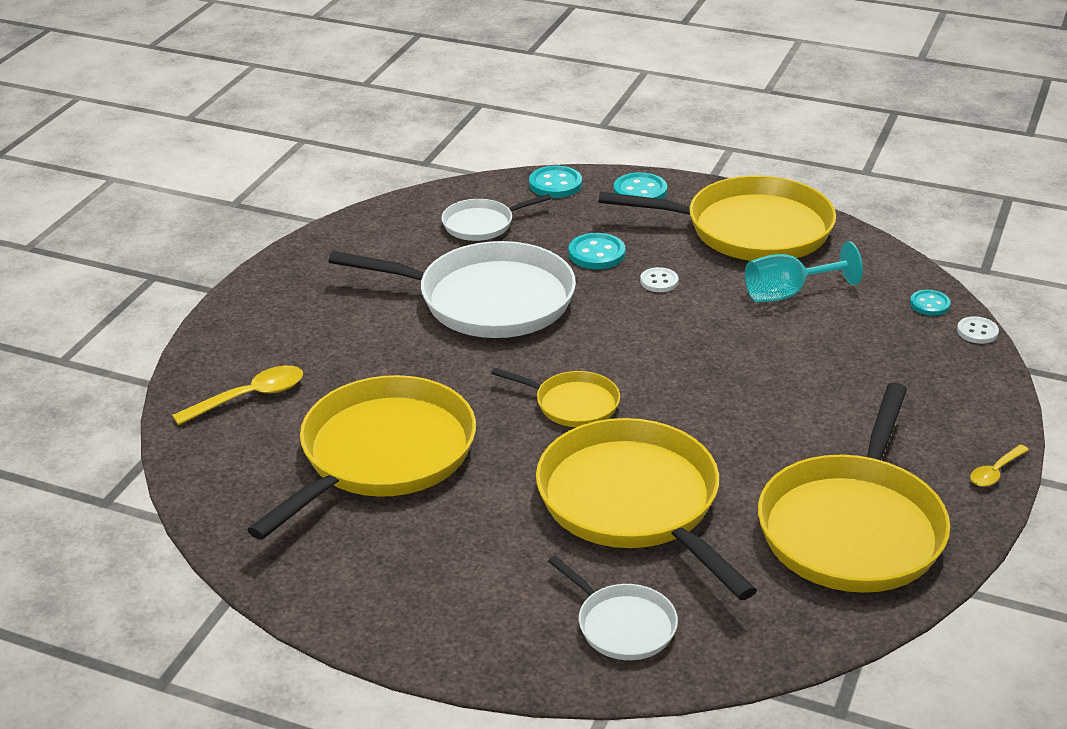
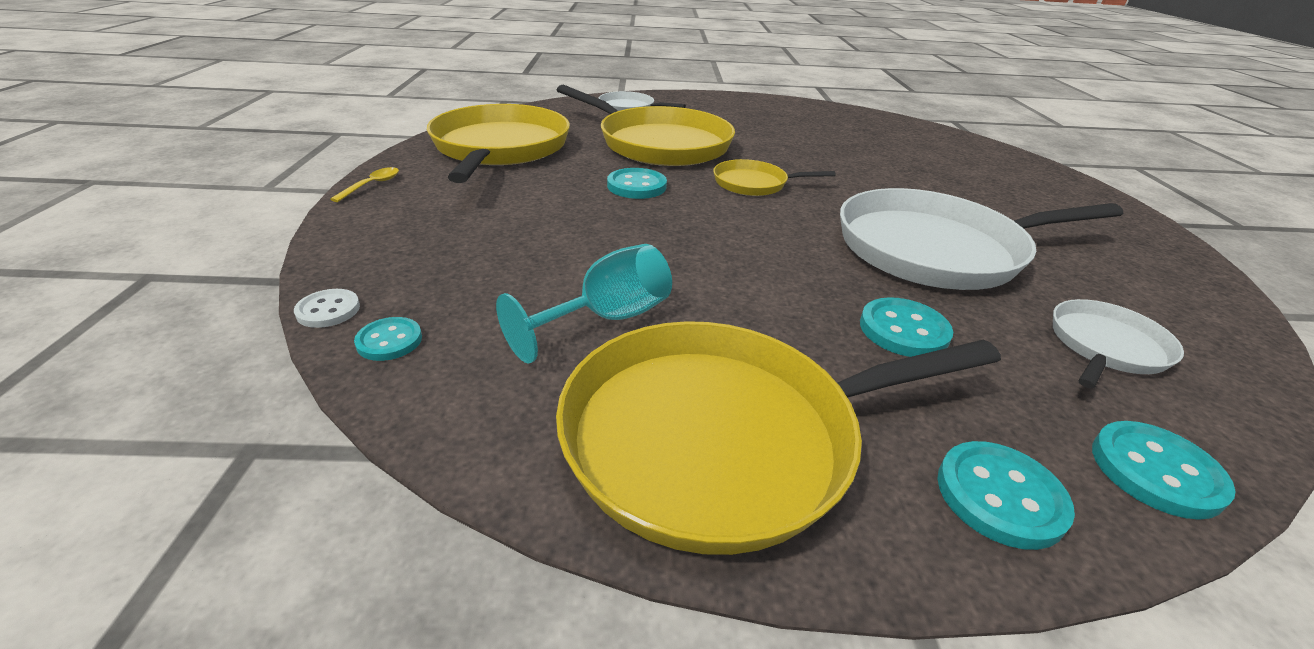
camera: 155 degrees right, 0 degrees up
(250, 397) = (978, 160): yellow spoon -> none
(382, 455) = (845, 146): yellow pan -> none
(659, 281) = (785, 304): white button -> none
(705, 422) = (636, 186): none -> turquoise button

